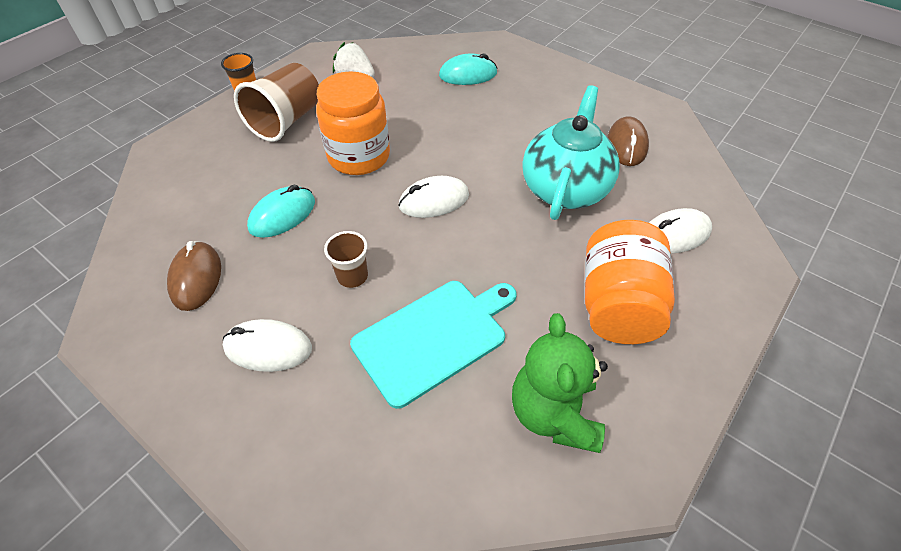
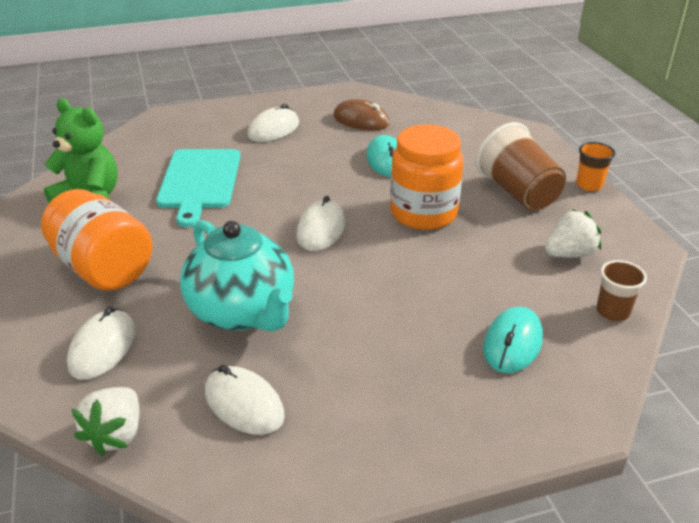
camera: 125 degrees right, 15 degrees down
(352, 276) = (290, 170): brown cup -> brown cup (612, 311)
(626, 145) = (244, 404): brown mouse -> white mouse
(707, 179) = (116, 434): none -> white strawberry

